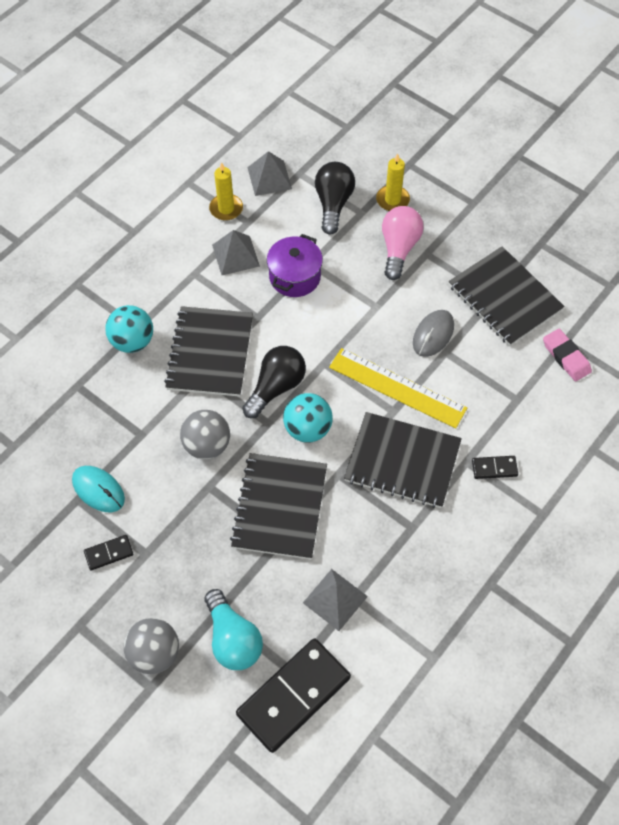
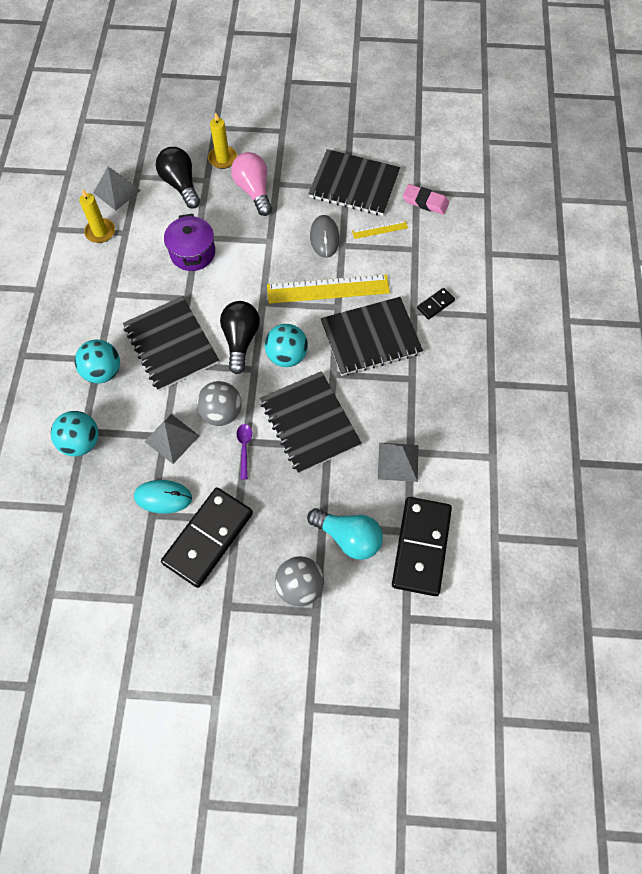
camera: 35 degrees left, 5 degrees up
(67, 394) = (81, 442): none -> turquoise ball
(109, 553) = (208, 538): black domino -> black domino, size x2.27
(202, 492) = (244, 448): none -> purple spoon
(235, 255) = (135, 262): grey pyramid -> grey pyramid (172, 438)
(496, 358) = (379, 229): none -> yellow ruler

